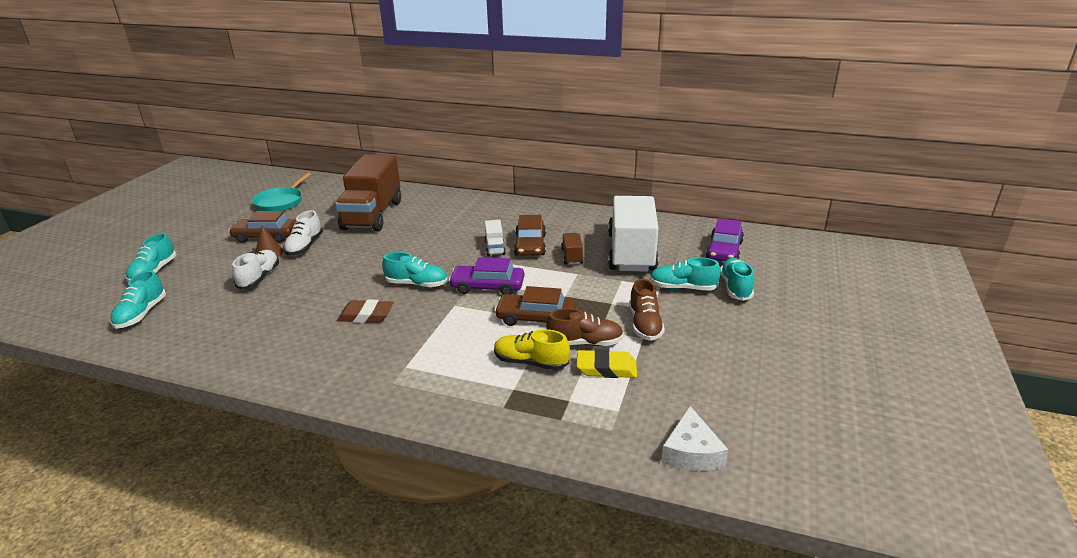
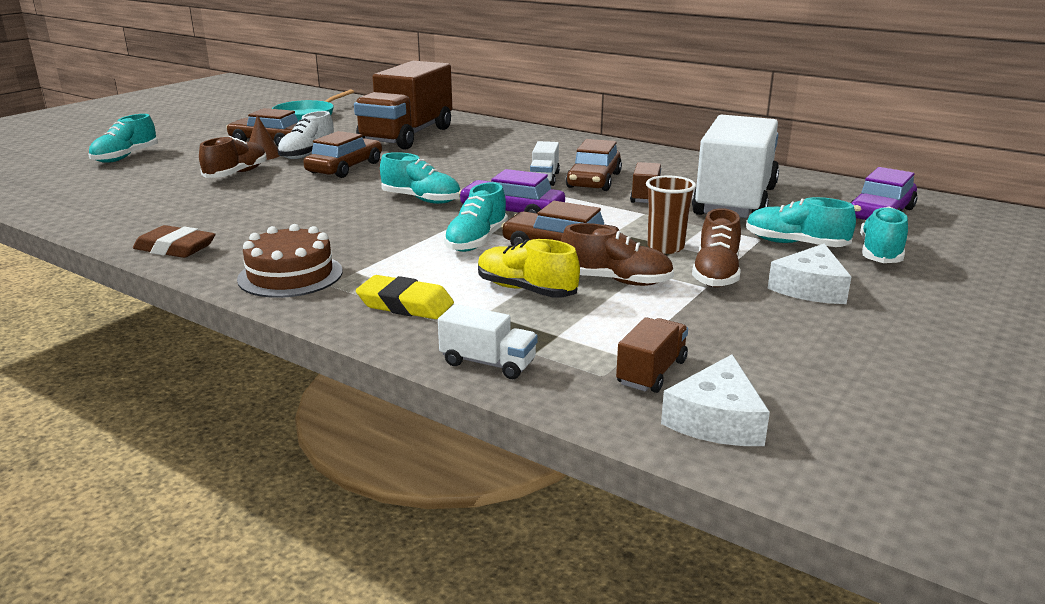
camera: 15 degrees right, 5 degrees down
(141, 314) = (85, 189): turquoise shoe -> turquoise shoe (476, 241)
(259, 278) = (236, 174): white shoe -> brown shoe
(342, 258) = (345, 168): none -> brown car
(360, 379) = (290, 275): none -> brown cake
(366, 315) = (338, 220): brown eraser -> brown eraser (175, 248)
(536, 435) = (488, 363): none -> white truck
(604, 305) = (665, 247): none -> brown cup
(606, 368) = (632, 310): yellow eraser -> yellow eraser (405, 304)
(639, 421) = (651, 372): none -> brown truck
(705, 327) = (810, 288): none -> white cheese

